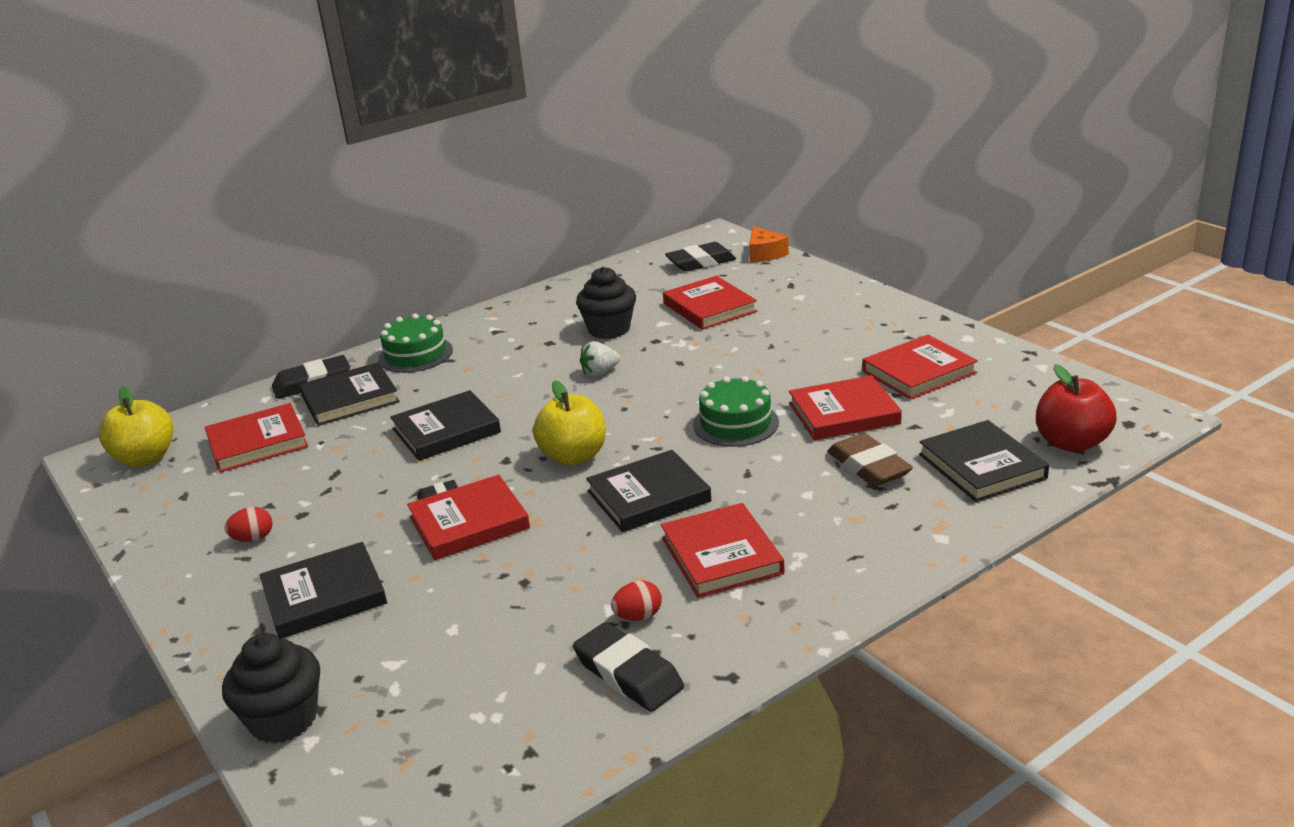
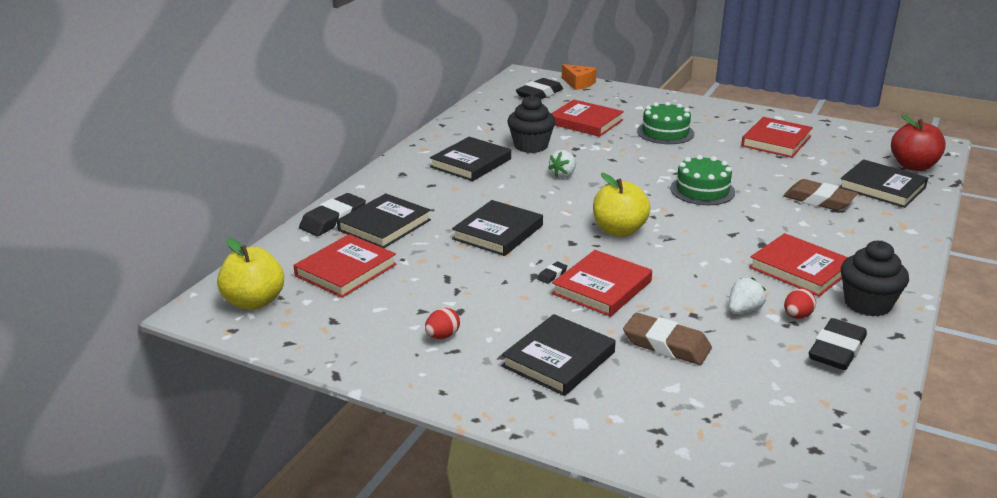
camera: 30 degrees left, 0 degrees up
(284, 719) = (644, 444): black cupcake -> black cupcake (867, 304)
(415, 354) = (397, 185): green cake -> green cake (665, 132)
(449, 610) = (666, 345): none -> brown eraser
(585, 592) = (743, 310): none -> white strawberry
(628, 674) = (837, 350): black eraser -> black eraser turned 75 degrees counterclockwise
(648, 496) = (705, 244): black book -> black book (471, 163)
(844, 413) = (762, 172): red book -> none

